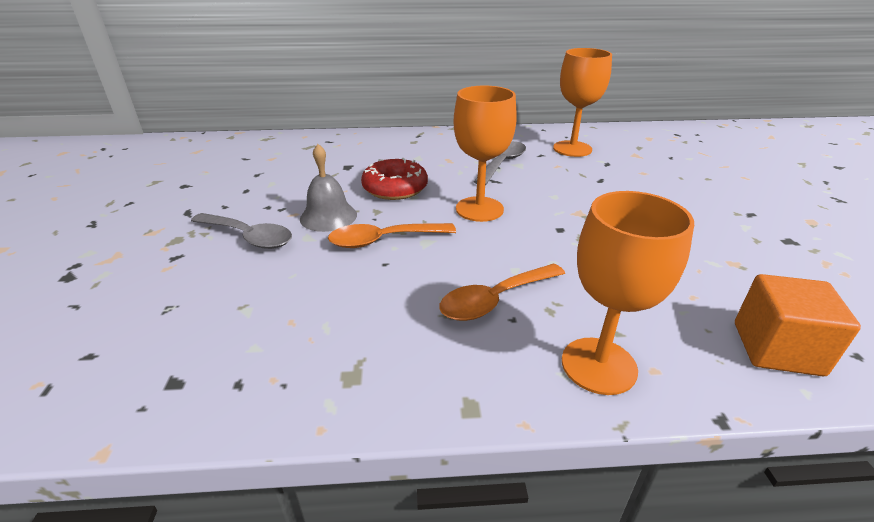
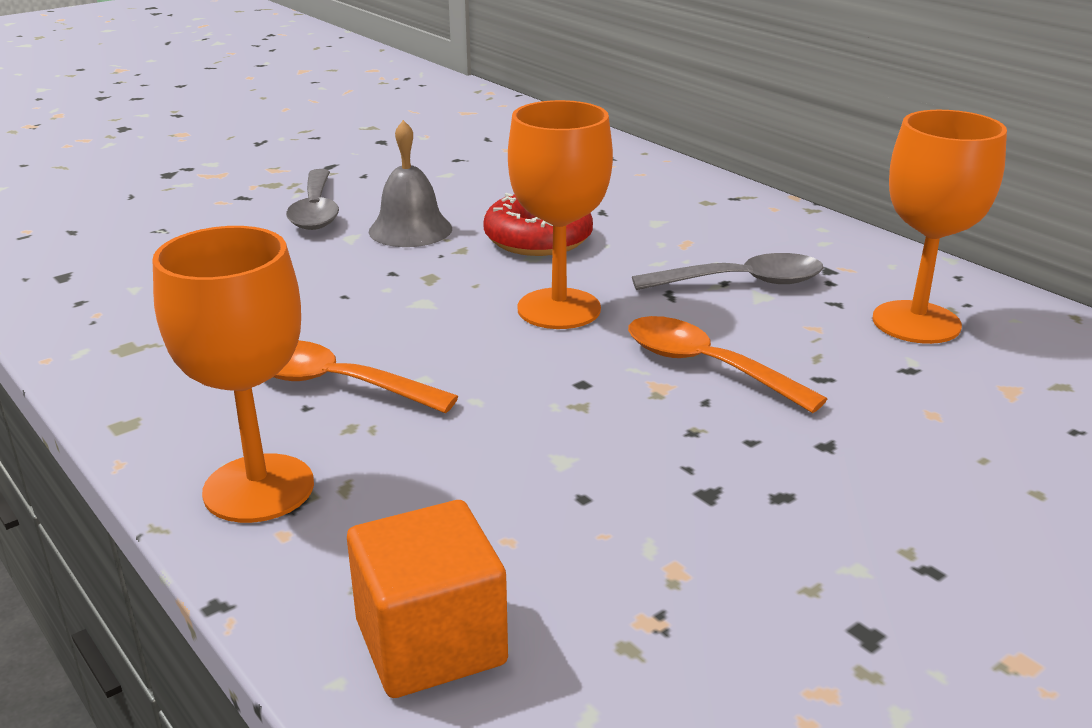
camera: 55 degrees right, 5 degrees down
(383, 240) = (394, 277): orange spoon -> orange spoon (706, 366)

